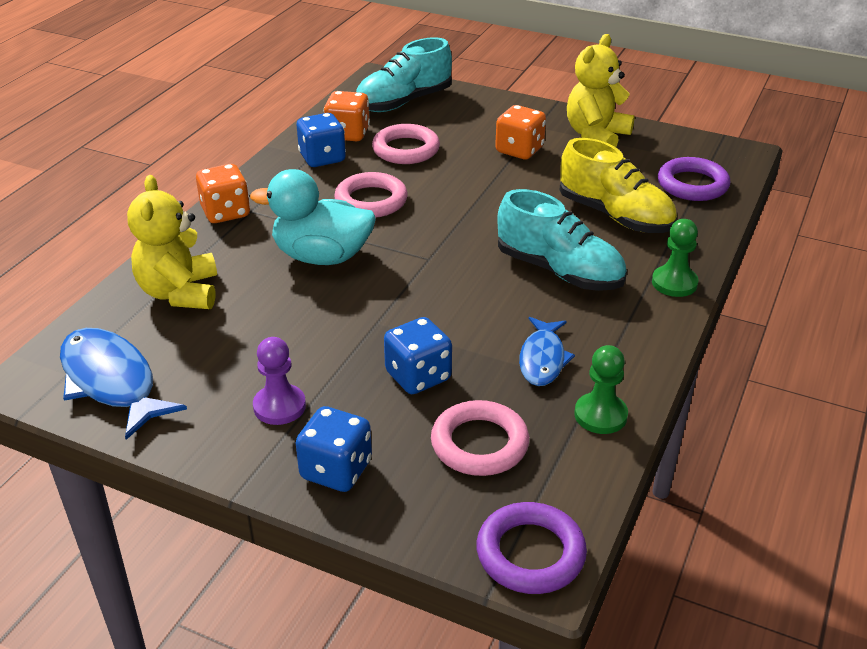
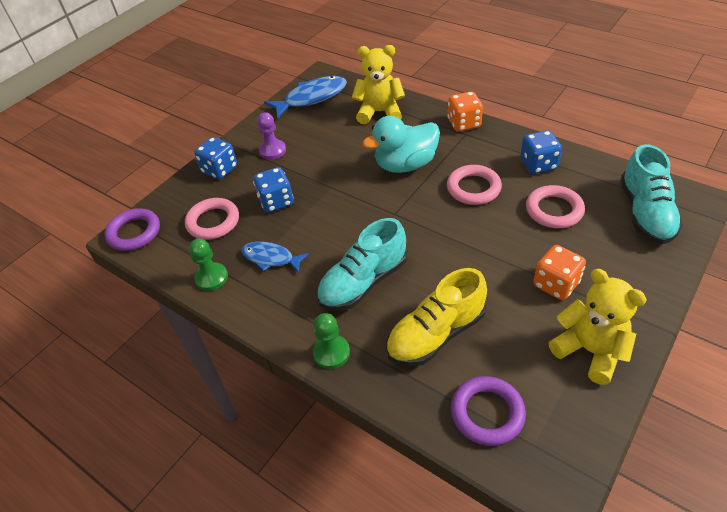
camera: 105 degrees right, 10 degrees up
(322, 257) = (405, 165): turquoise duck -> turquoise duck turned 135 degrees counterclockwise
(348, 134) = (579, 178): orange dice -> none
(403, 102) = (645, 213): turquoise shoe -> turquoise shoe turned 150 degrees counterclockwise

